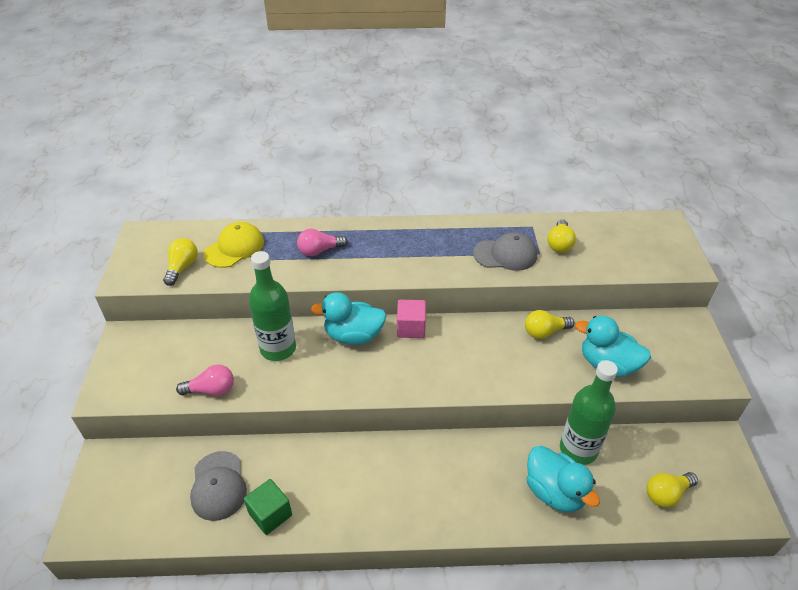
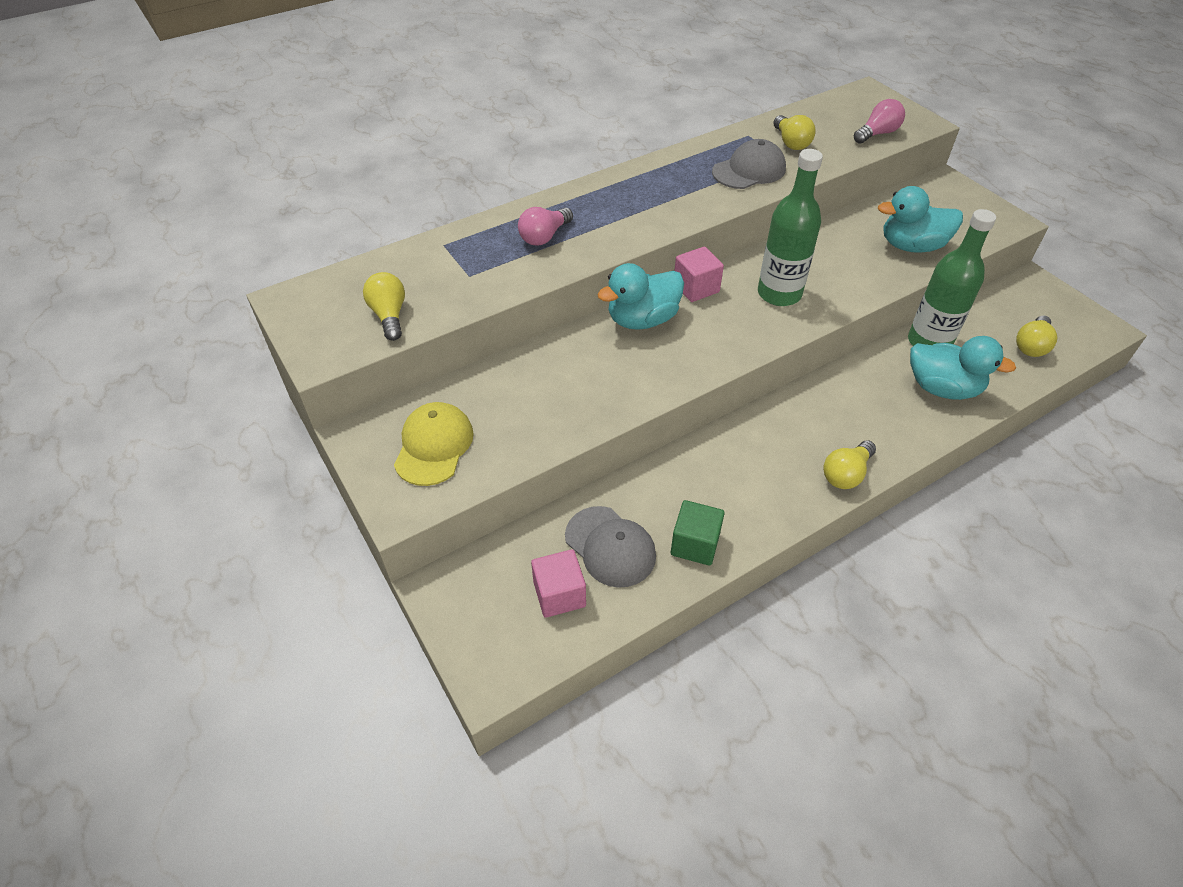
camera: 30 degrees left, 5 degrees up
(162, 500) = (559, 594): none -> pink cube
(211, 390) = (534, 442): pink light bulb -> pink light bulb (877, 133)
(234, 248) = (435, 270): yellow cap -> yellow cap (434, 446)
(278, 348) = (570, 367): green bottle -> green bottle (779, 294)
(544, 332) = (829, 240): yellow light bulb -> yellow light bulb (846, 474)

